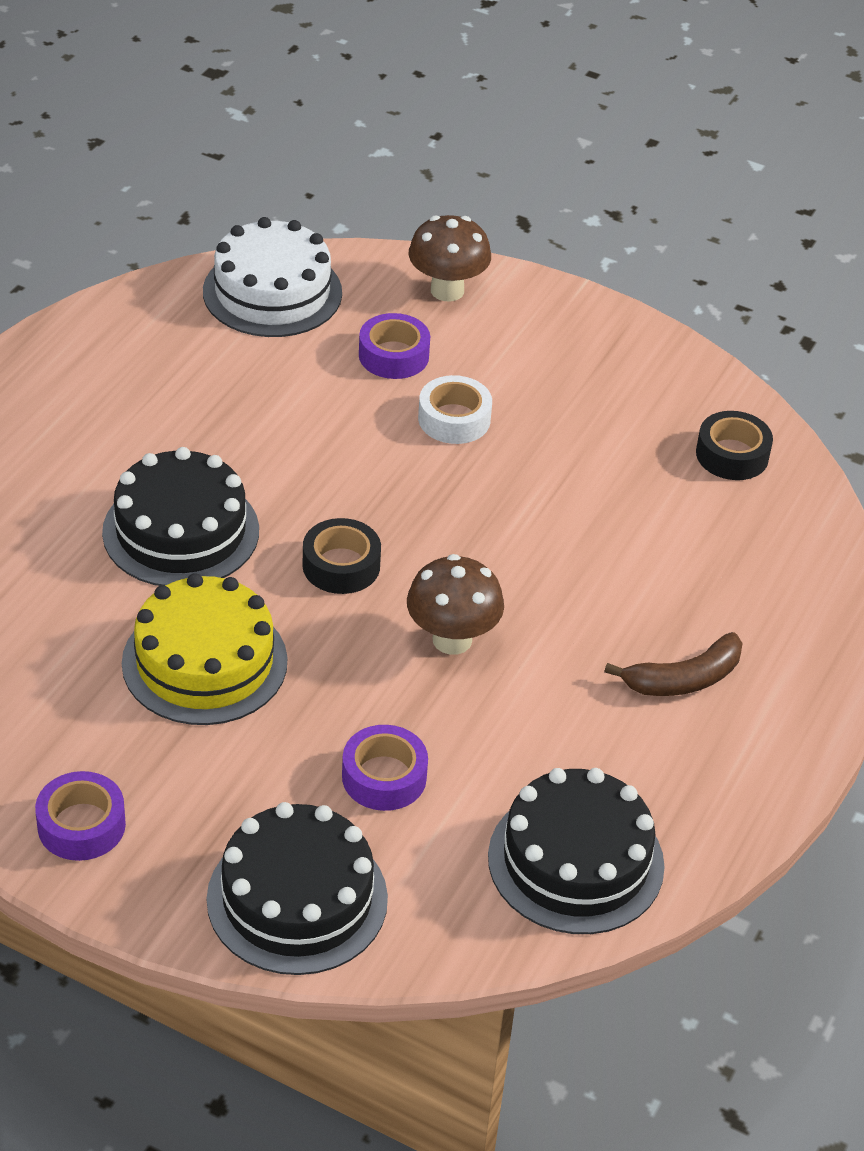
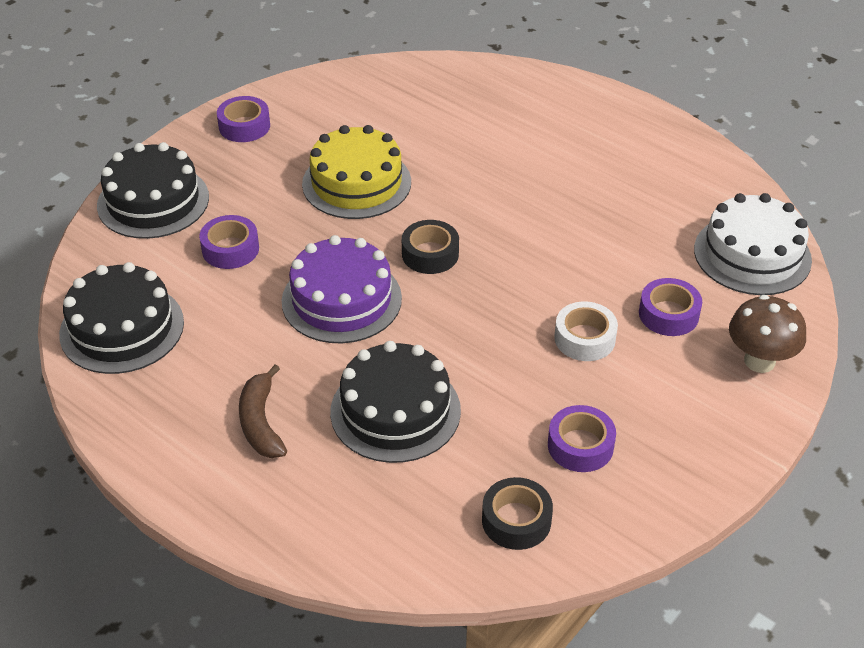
camera: 105 degrees right, 0 degrees up
(181, 531) = (481, 183): black cake -> black cake (395, 411)
(452, 639) = (341, 299): brown mushroom -> purple cake
(615, 415) = (580, 446): none -> purple tape

